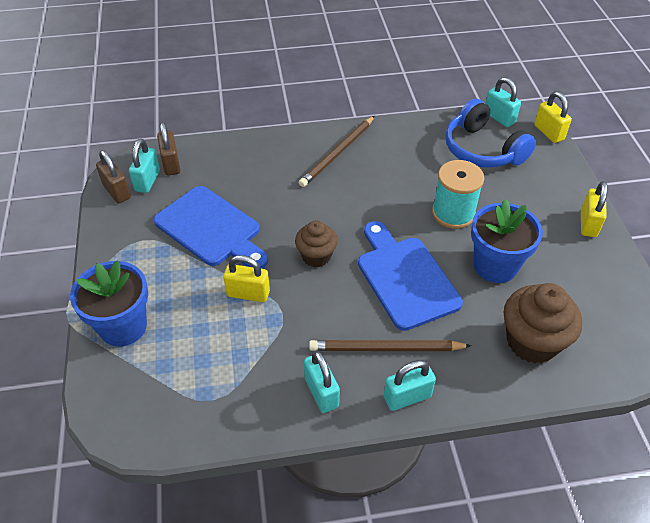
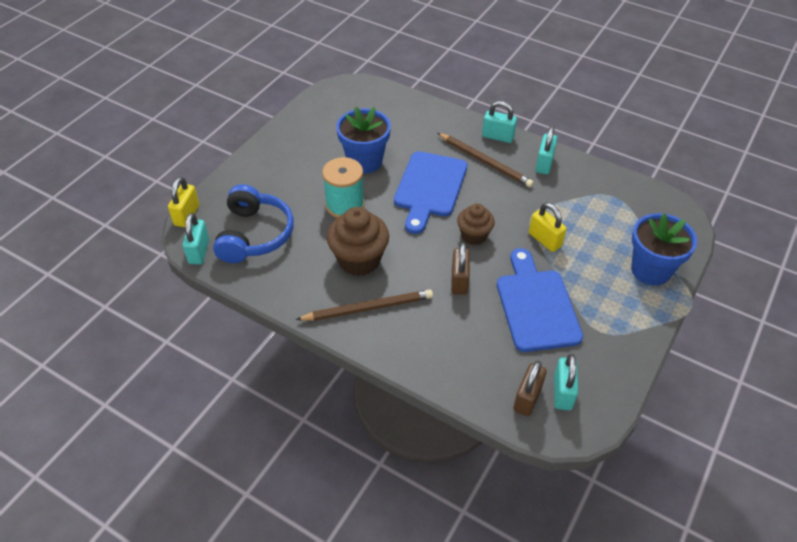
camera: 140 degrees left, 0 degrees up
(117, 191) = (599, 399): brown padlock -> brown padlock (459, 281)
(147, 181) = (562, 392): turquoise padlock -> turquoise padlock turned 45 degrees counterclockwise
(532, 342) = (399, 119): brown cupcake -> brown cupcake (359, 260)
(588, 224) = (272, 147): yellow padlock -> none

